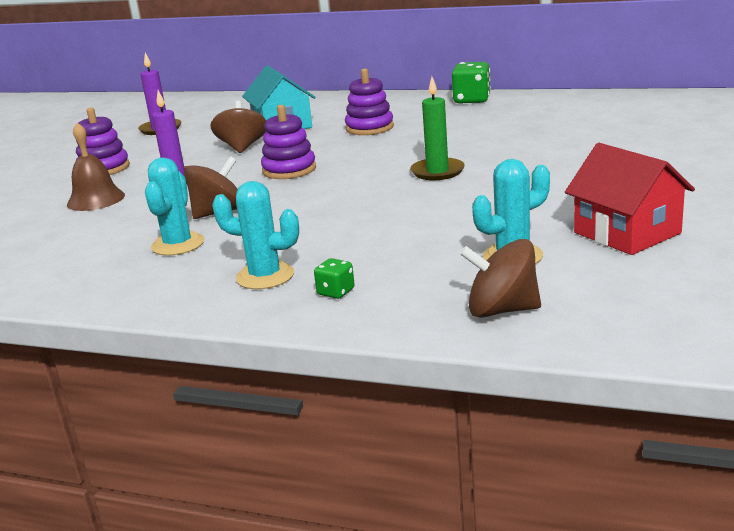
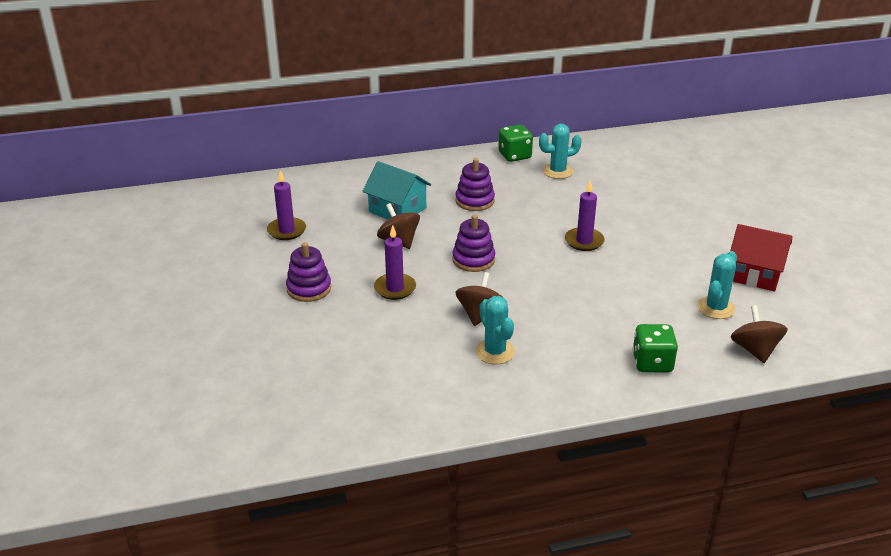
camera: 35 degrees left, 10 degrees up
(96, 199) = (358, 324): brown bell -> none
(265, 276) = (593, 363): turquoise cactus -> turquoise cactus (558, 171)
(336, 292) = (652, 363): green dice -> green dice, size x1.90
(437, 172) = (584, 241): green candle -> purple candle
(502, 310) = (755, 350): brown spinning top -> brown spinning top turned 105 degrees clockwise

